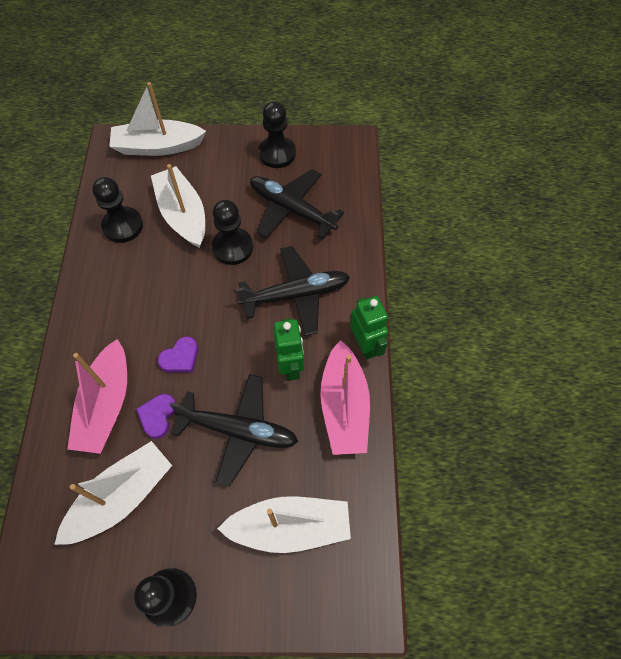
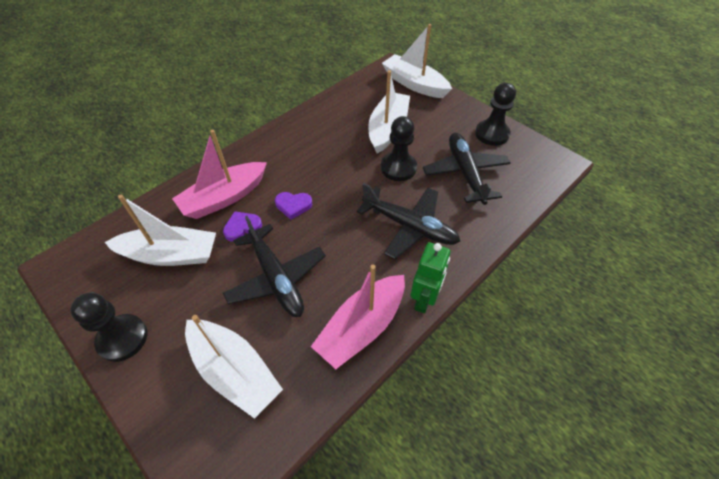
camera: 45 degrees right, 10 degrees down
(123, 226) = (345, 112): black pawn -> none
(290, 366) = (355, 267): green robot -> none

